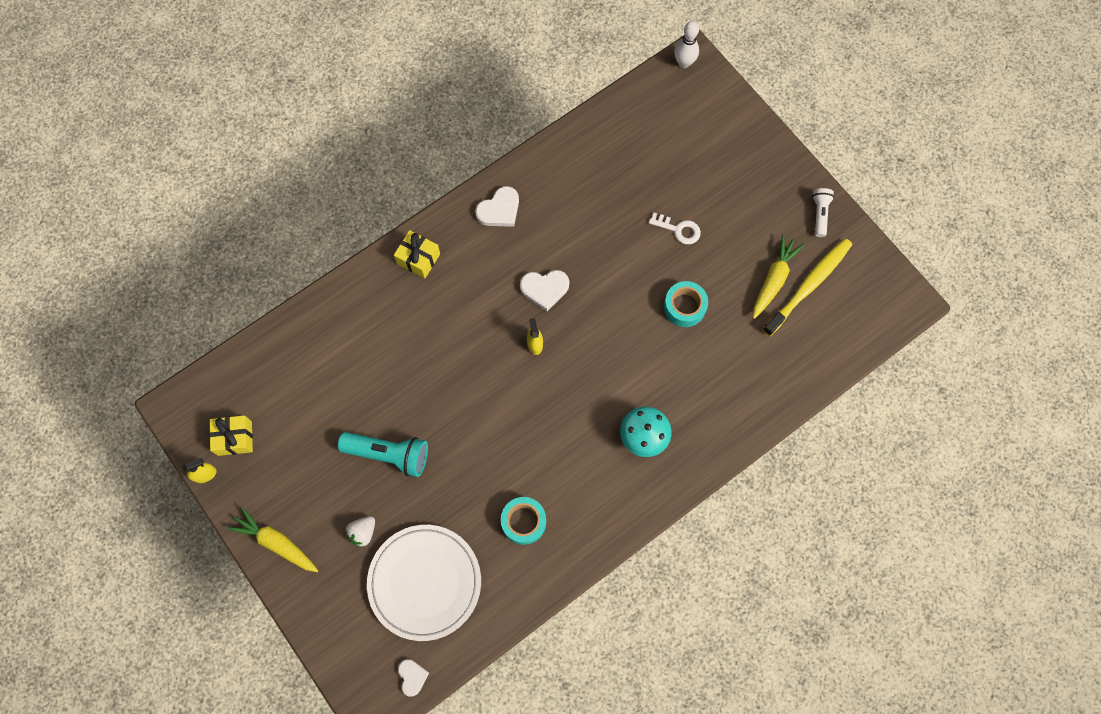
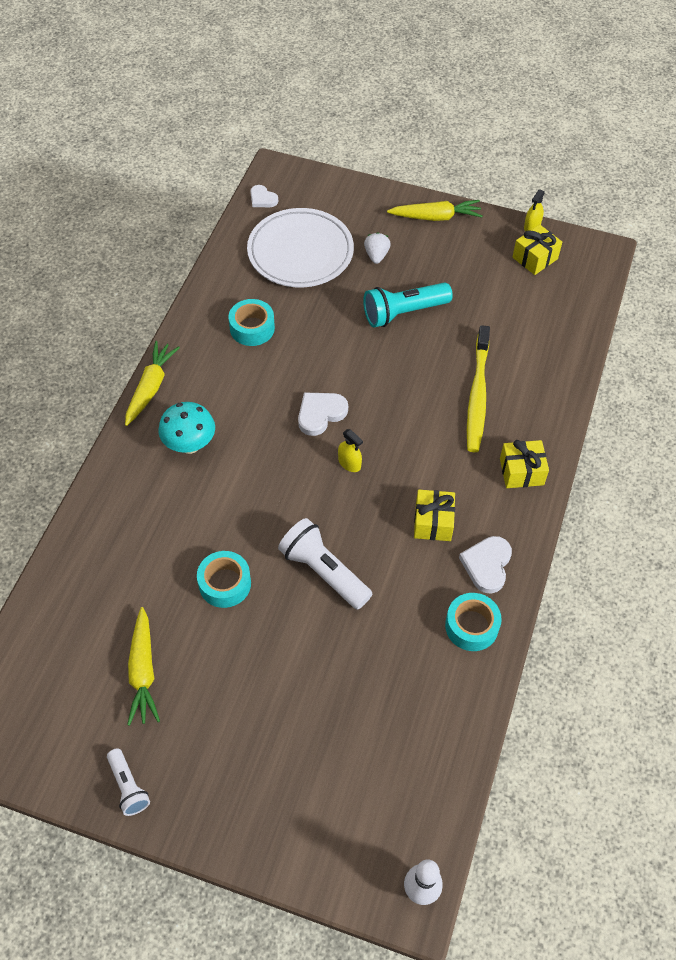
camera: 145 degrees right, 15 degrees down
(511, 261) = (433, 522): none -> yellow gift
(542, 178) = (471, 626): none -> turquoise tape
(544, 289) = (379, 516): white heart -> white heart (320, 414)
(611, 273) = (324, 572): none -> white flashlight
(643, 514) = (151, 387): none -> yellow carrot
(679, 229) = (283, 662): white key -> none
(809, 285) = (98, 690): yellow toothbrush -> yellow toothbrush (477, 396)

